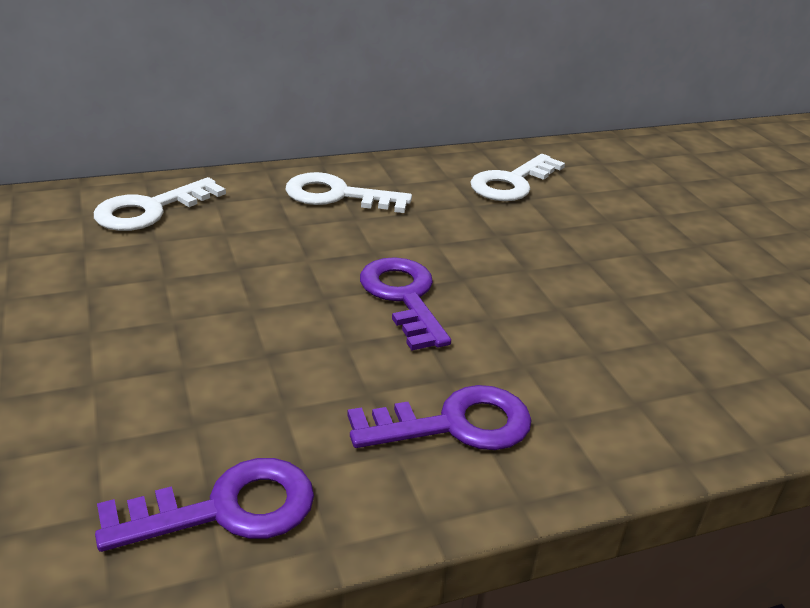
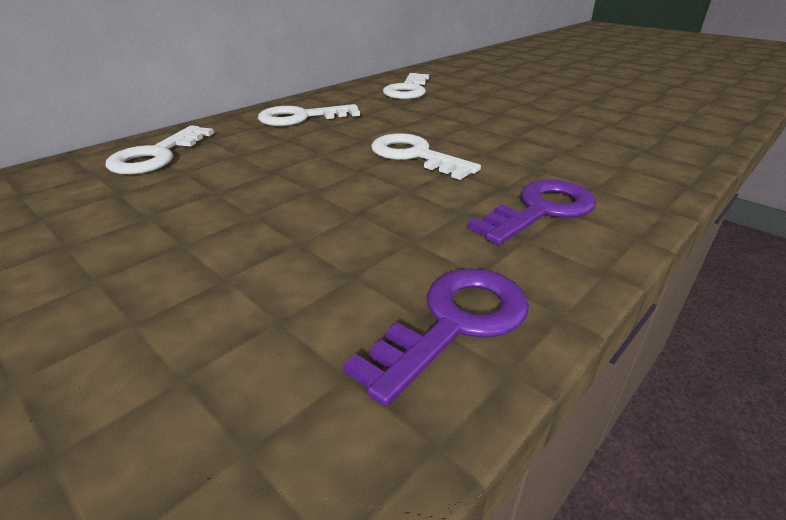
camera: 25 degrees left, 0 degrees up
(403, 297) = (415, 156): purple key -> white key

